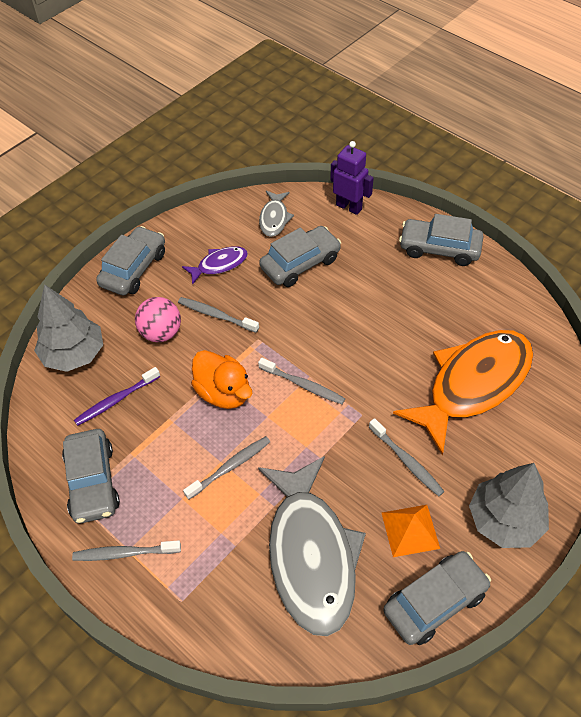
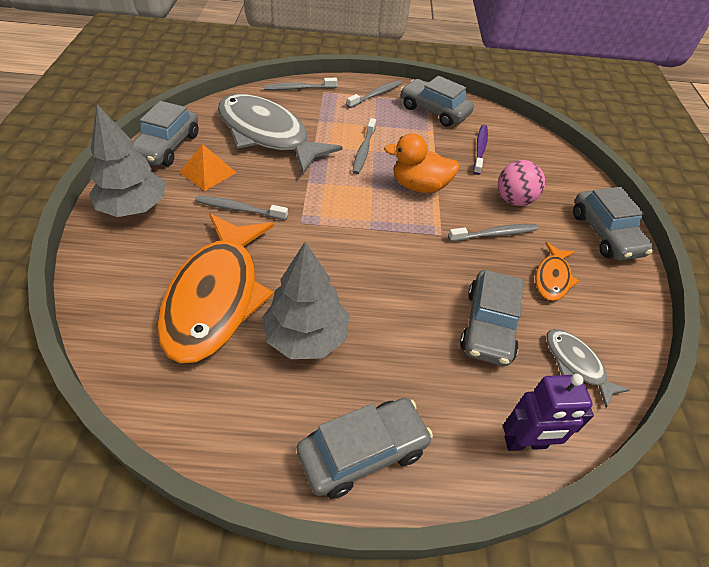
camera: 135 degrees right, 5 degrees down
(74, 354) = (545, 159): grey tree -> grey tree (306, 336)
(219, 265) = (552, 278): purple fish -> orange fish
(303, 385) = (368, 220): grey toothbrush -> grey toothbrush (298, 88)

